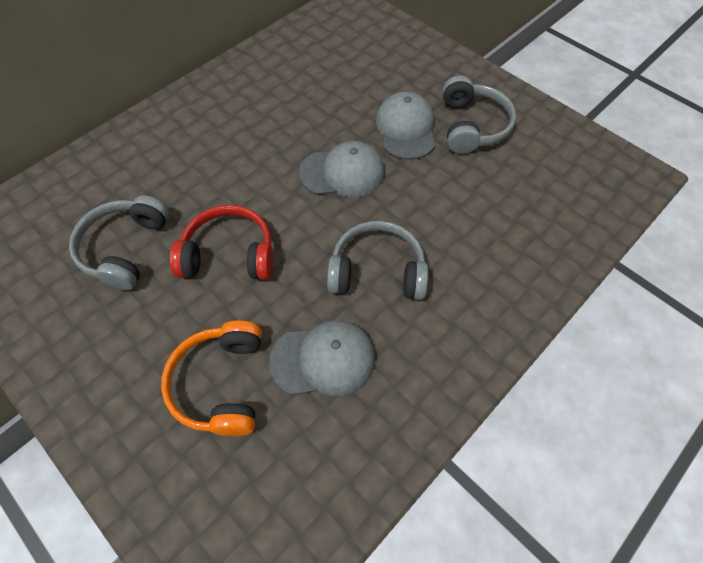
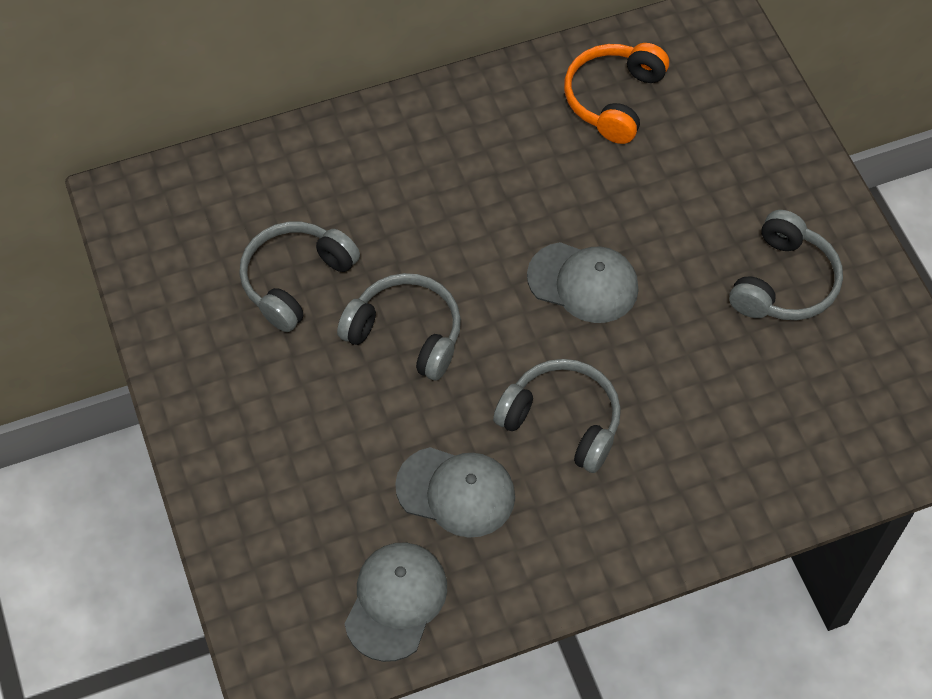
camera: 25 degrees right, 0 degrees up
(221, 383) = (341, 471): orange headphones -> orange headphones (613, 99)
(229, 254) = (406, 333): red headphones -> grey headphones
(406, 129) = (694, 253): grey cap -> grey cap (396, 601)

